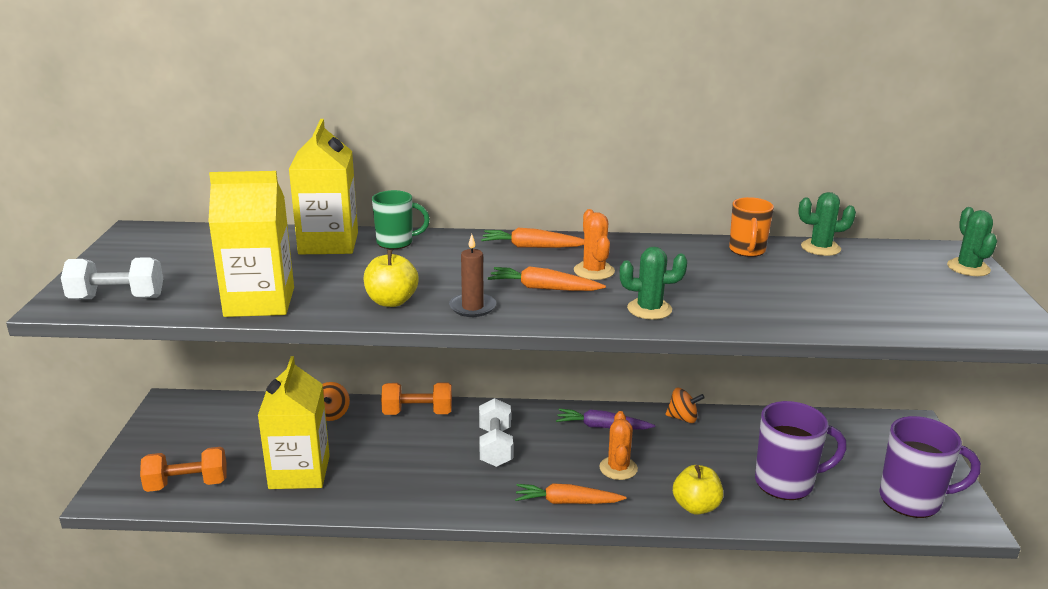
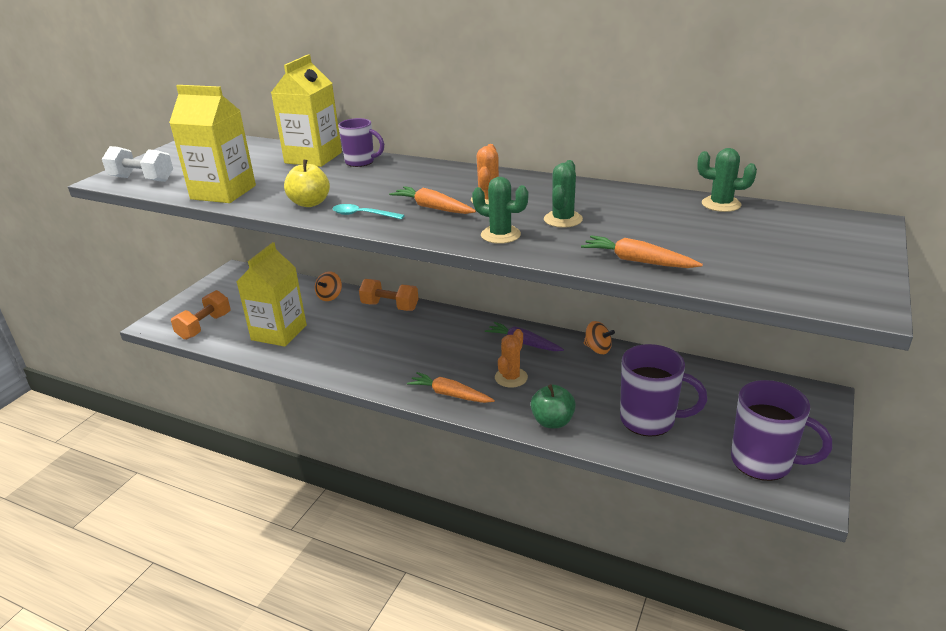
camera: 25 degrees right, 5 degrees up
(187, 484) = (204, 326): orange dumbbell -> orange dumbbell turned 75 degrees counterclockwise
(396, 242) = (361, 162): green mug -> purple mug
(472, 307) = (363, 215): brown candle -> turquoise spoon
(495, 447) = (427, 342): white dumbbell -> none
(532, 247) = (460, 176): orange carrot -> orange carrot (637, 261)
(696, 506) = (552, 421): yellow apple -> green apple
(747, 251) = (645, 199): orange mug -> none
(968, 268) = (863, 240): green cactus -> green cactus (563, 219)

